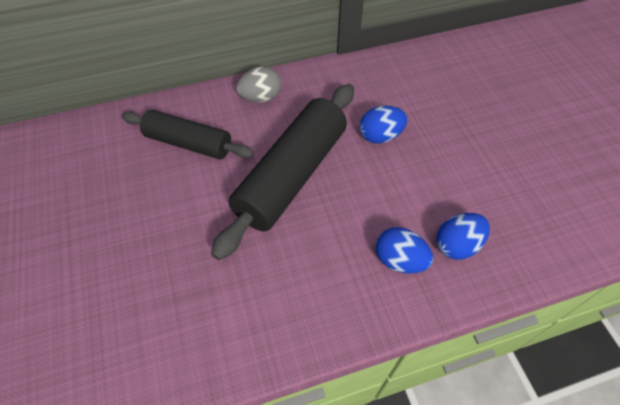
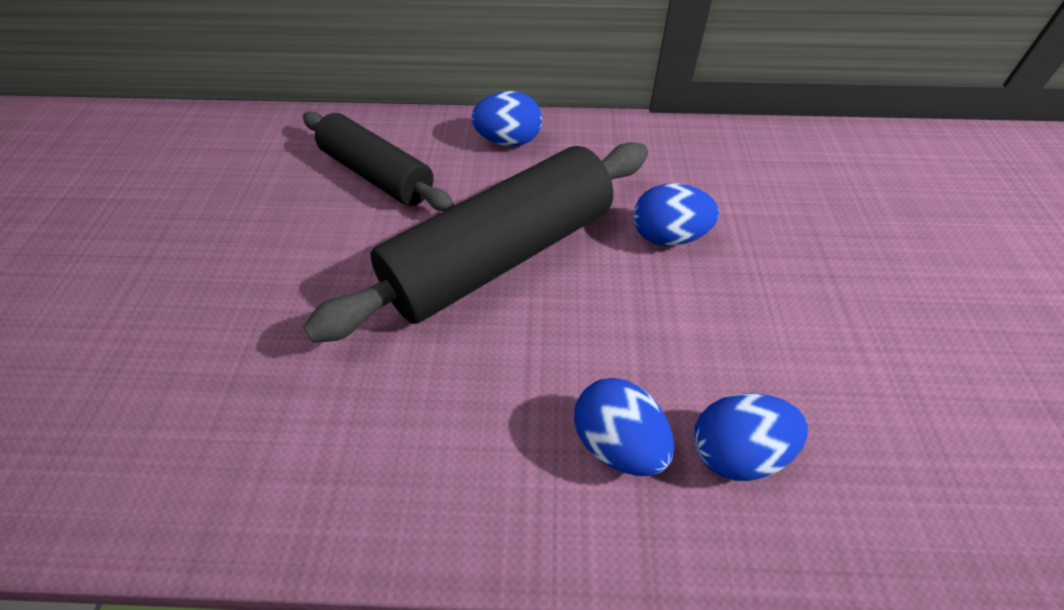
camera: 20 degrees right, 5 degrees down
(260, 97) = (508, 141): grey egg -> blue egg

